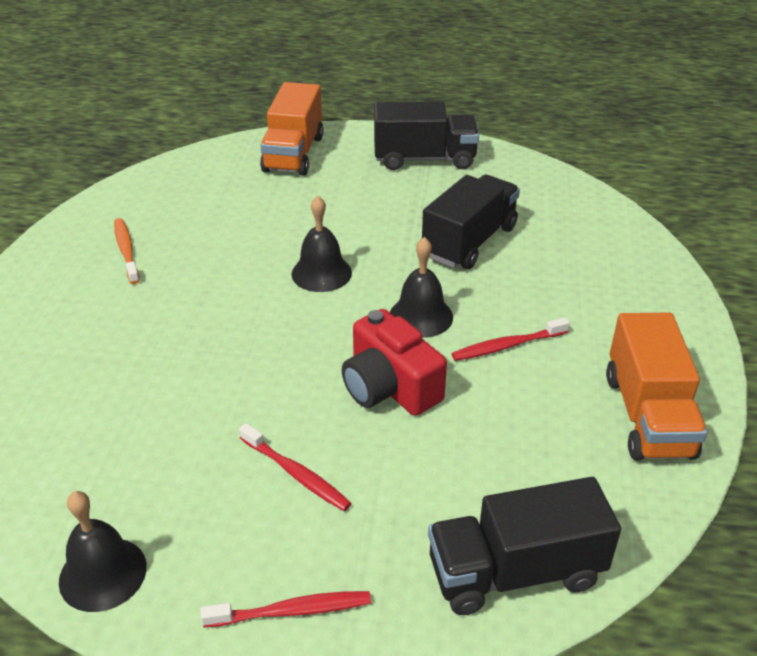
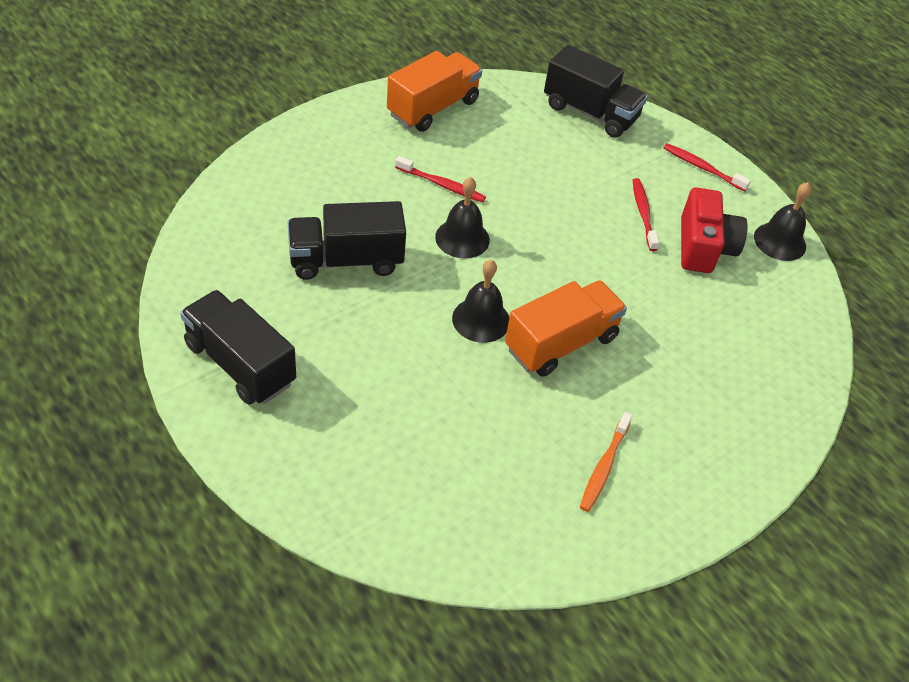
camera: 140 degrees left, 10 degrees up
(293, 154) = (333, 475): orange truck -> orange truck (561, 343)
(389, 387) = (540, 215): red camera -> red camera (703, 247)

